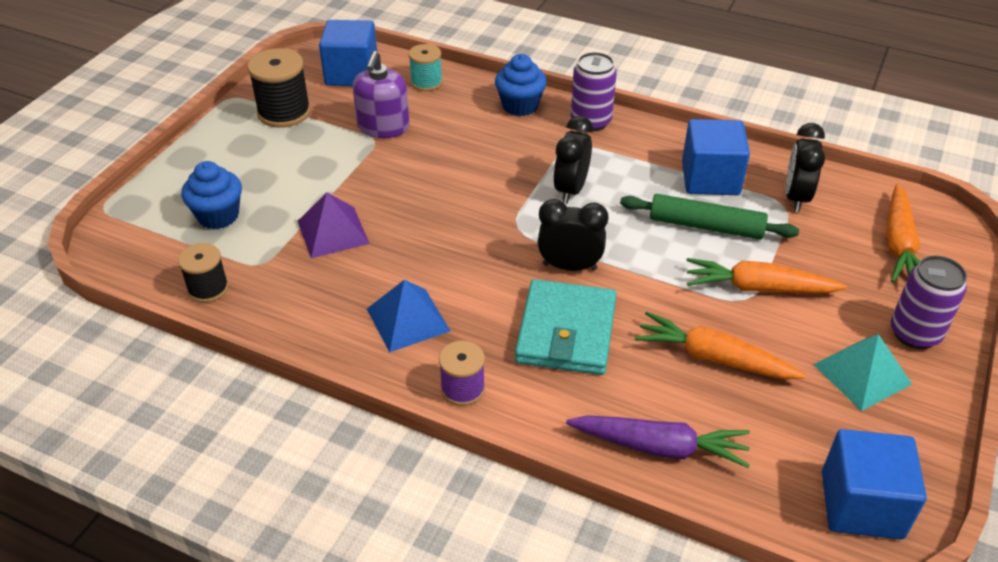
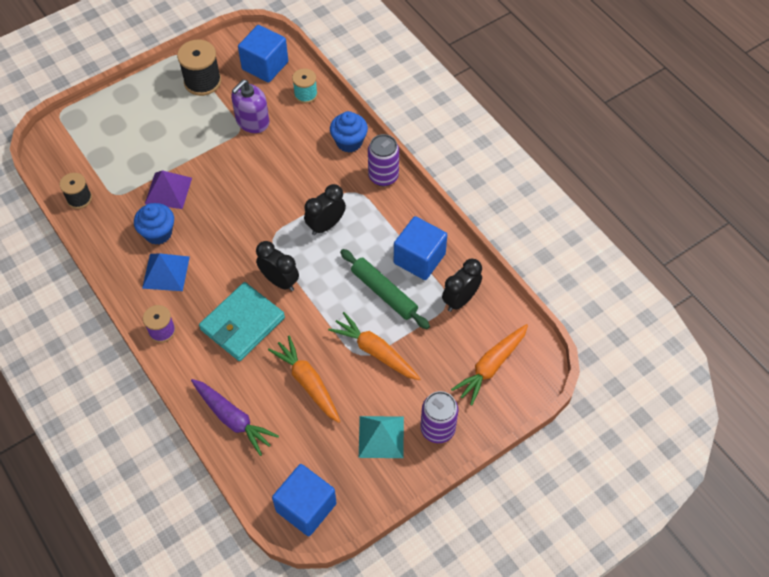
camera: 30 degrees right, 15 degrees up
(218, 216) = (115, 148): blue cupcake -> blue cupcake (158, 233)

